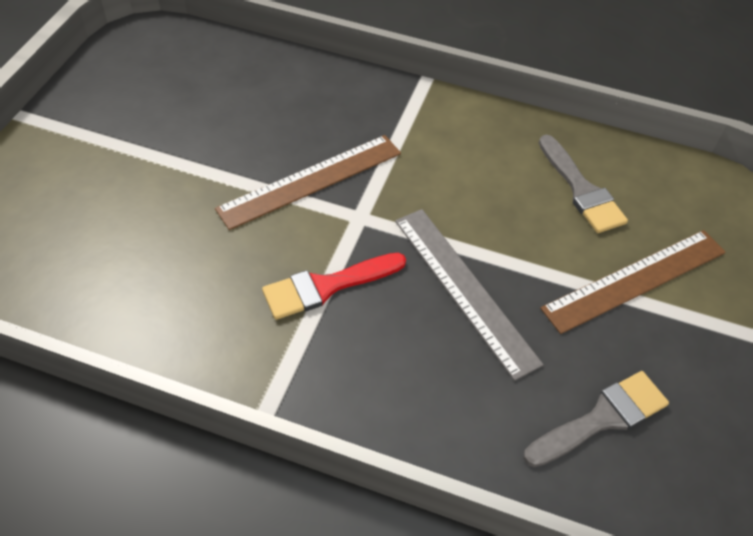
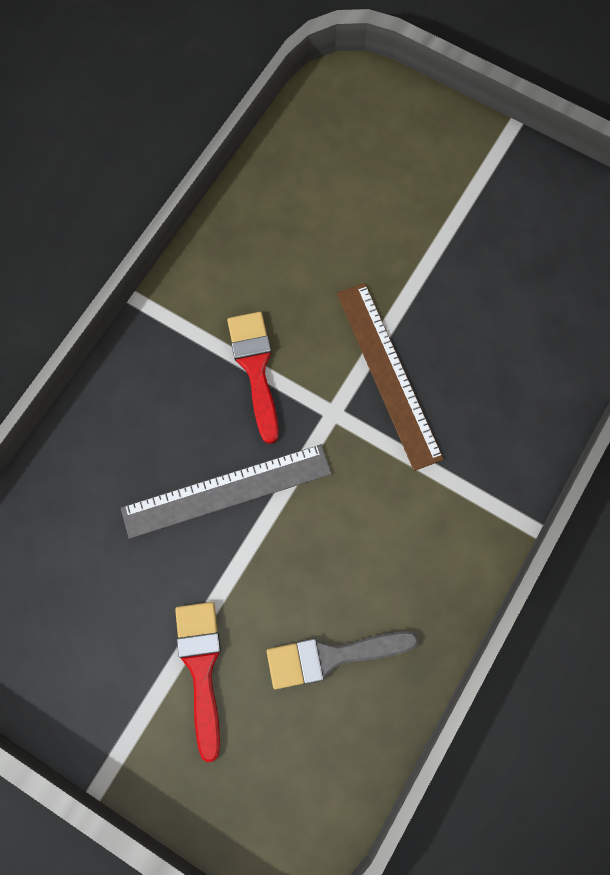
camera: 105 degrees right, 20 degrees up
(601, 418) = (66, 573): grey brush -> none
(635, 280) = (201, 668): brown ruler -> red brush

